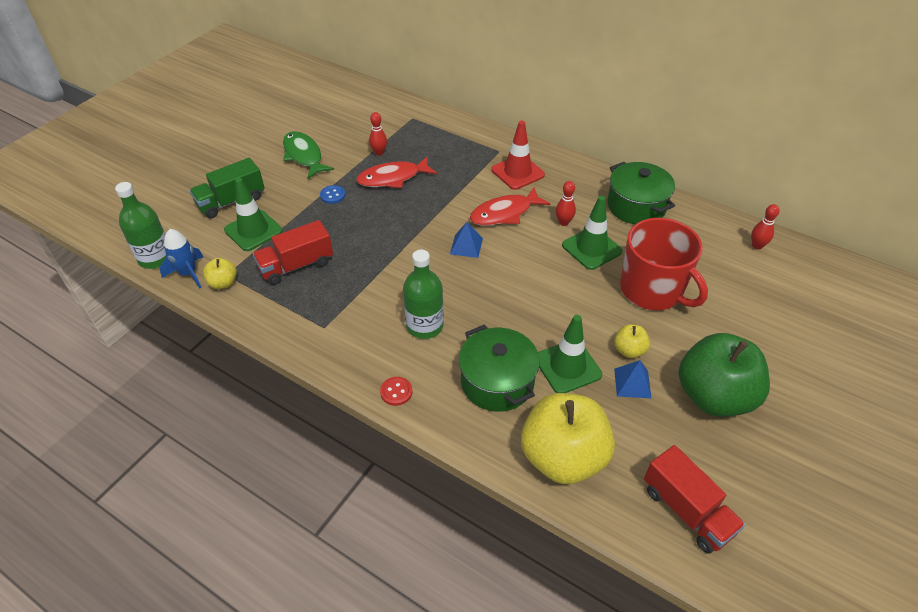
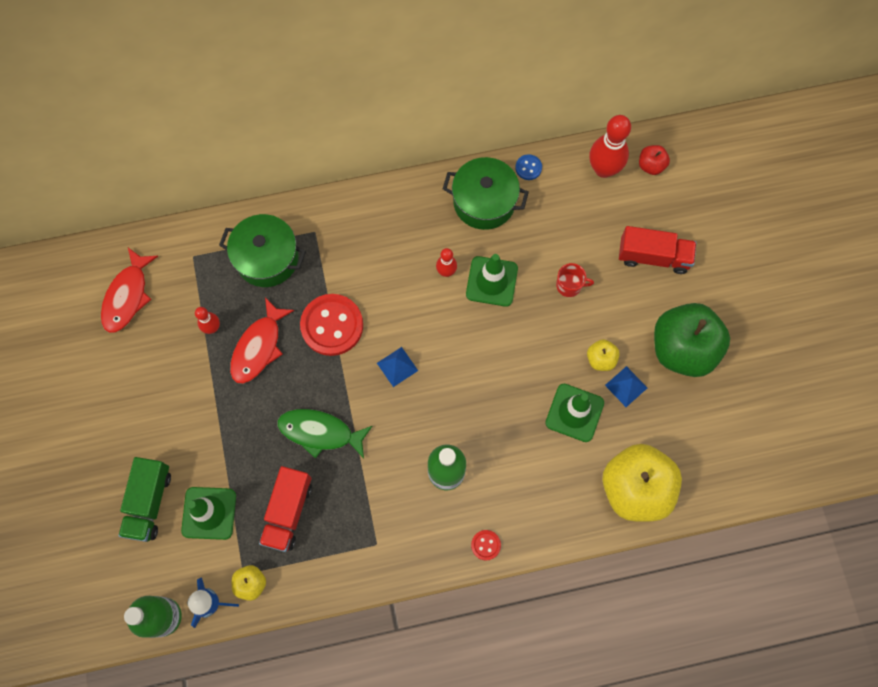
camera: 45 degrees left, 25 degrees up
(304, 156) = (148, 393): green fish -> green fish (320, 432)
(332, 195) = (230, 414): blue button -> blue button (528, 168)
(451, 198) = (332, 325): none -> red button
(497, 382) = (542, 471): green pot -> green pot (267, 258)
(504, 213) = (392, 303): red fish -> red fish (127, 296)
(517, 172) = (356, 245): red traffic cone -> none
(652, 290) = (569, 285): red mug -> red mug, size x0.42
(687, 510) = (733, 455): red truck -> red truck (653, 256)
(757, 246) = (603, 169): red bowling pin -> red bowling pin, size x1.87
(803, 268) = (651, 165): none -> red apple

